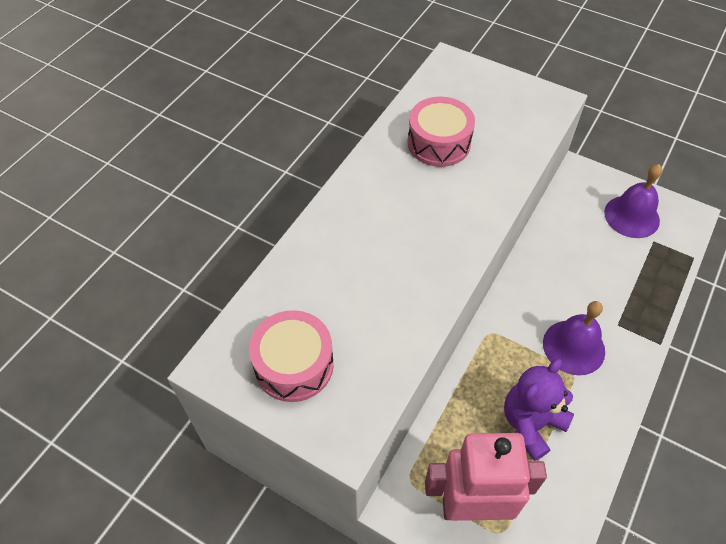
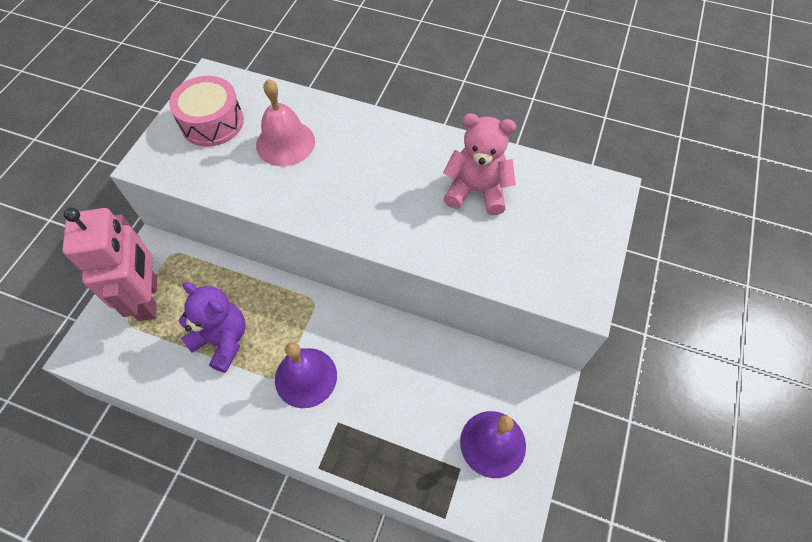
camera: 80 degrees right, 5 degrees up
(345, 289) = (285, 143): none -> pink bell
(439, 143) = (476, 191): pink drum -> pink teddy bear

